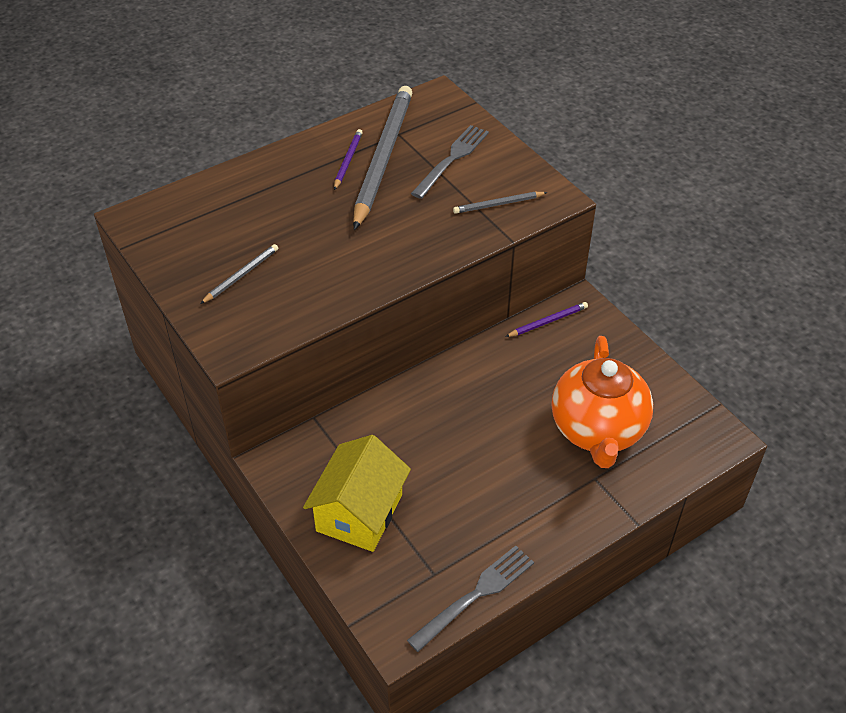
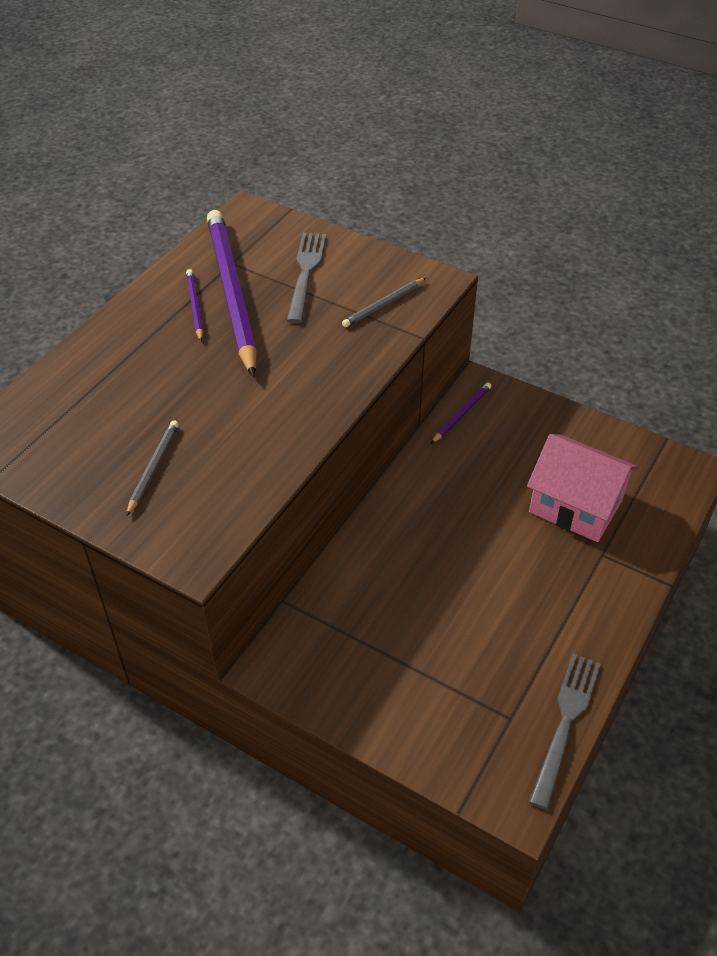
camera: 25 degrees left, 0 degrees up
(359, 513) = (394, 685): yellow house -> none
(382, 158) = (231, 293): grey pencil -> purple pencil
(597, 430) = (575, 506): orange teapot -> pink house

